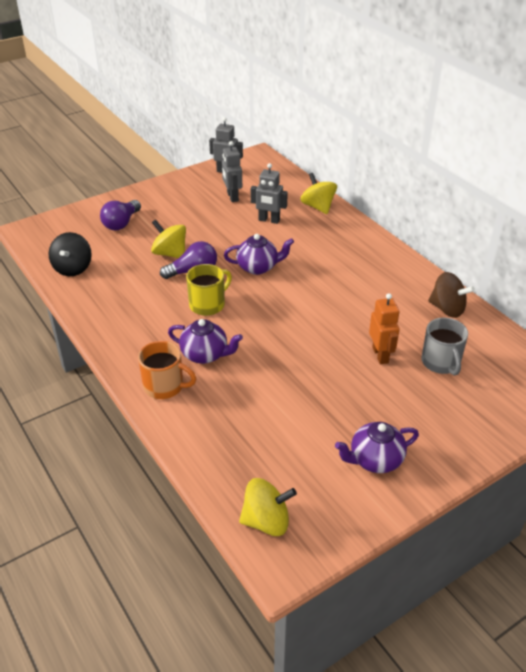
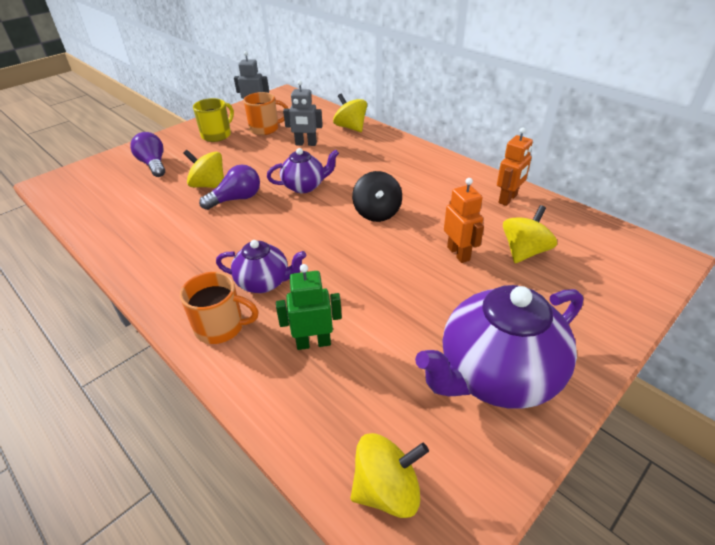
camera: 10 degrees left, 0 degrees up
(73, 268) = (101, 213): black spinning top -> black spinning top (377, 213)
(121, 223) = (153, 164): purple light bulb -> purple light bulb turned 135 degrees clockwise
(208, 304) = (258, 229): yellow mug -> yellow mug (217, 135)
(232, 197) = (265, 129): grey robot -> orange mug
(236, 411) = (313, 343): none -> green robot
(375, 460) = (496, 375): purple teapot -> purple teapot, size x1.80
(441, 362) = (524, 251): grey mug -> yellow spinning top
(447, 309) = (508, 199): brown spinning top -> orange robot

